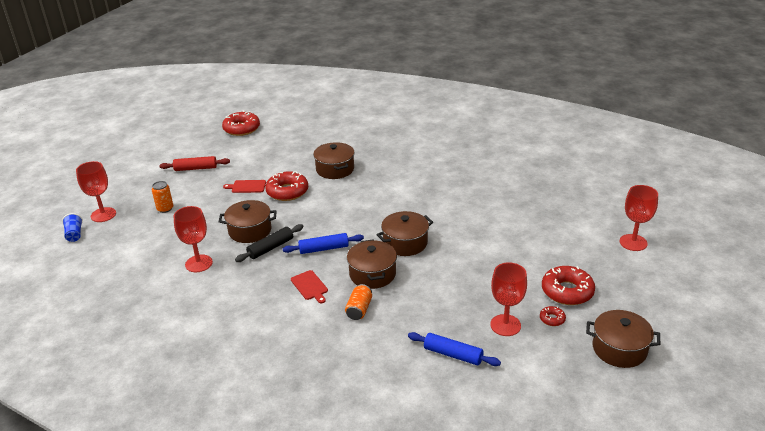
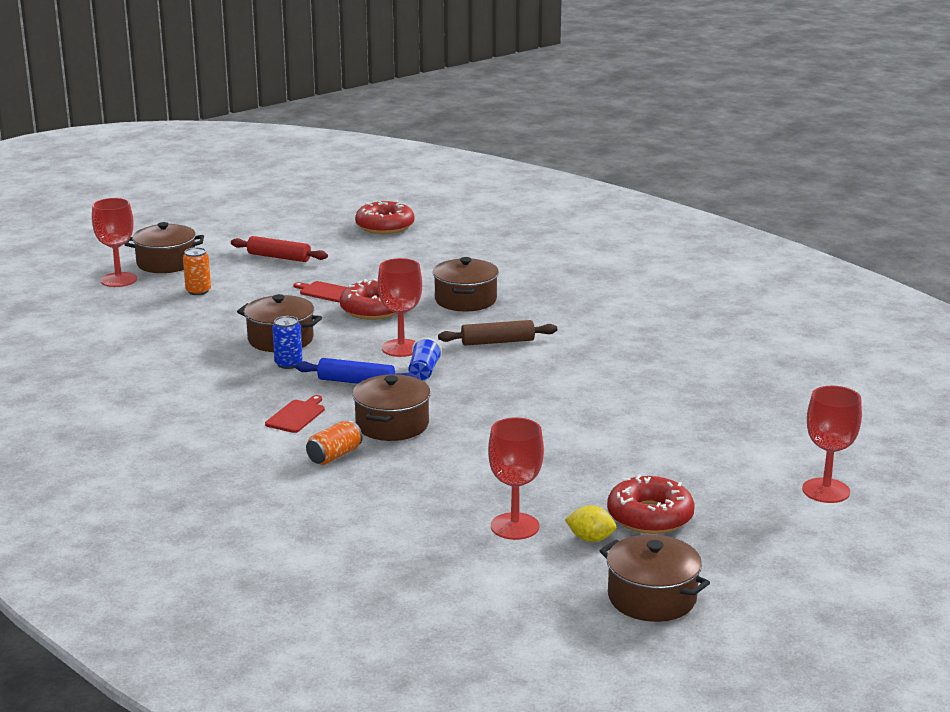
camera: 25 degrees right, 10 degrees down
(74, 234) = (67, 292): blue cup -> blue cup (423, 372)
(199, 263) = (183, 357): red goblet -> red goblet (401, 348)
(271, 248) = (288, 364): black rolling pin -> blue can
(310, 286) = (296, 415): red cutting board -> red cutting board turned 150 degrees counterclockwise
(379, 194) = (497, 342): none -> brown rolling pin
(405, 243) = (474, 404): brown pot -> brown pot (166, 263)
(453, 354) = (407, 535): blue rolling pin -> none
(552, 319) = (590, 539): red donut -> yellow lemon

